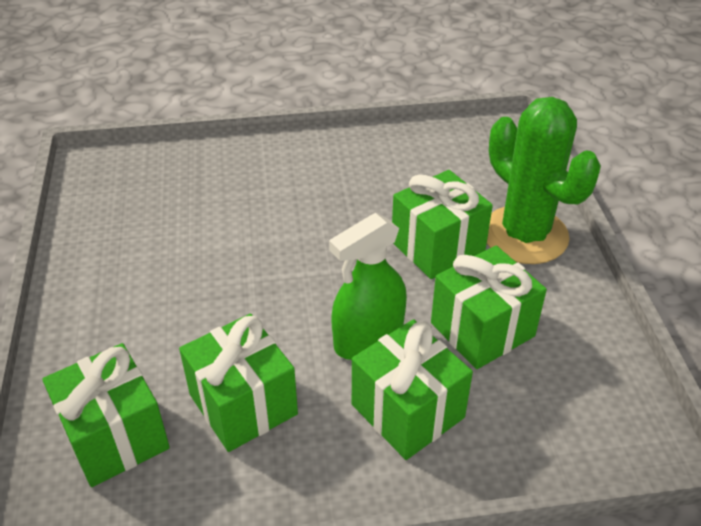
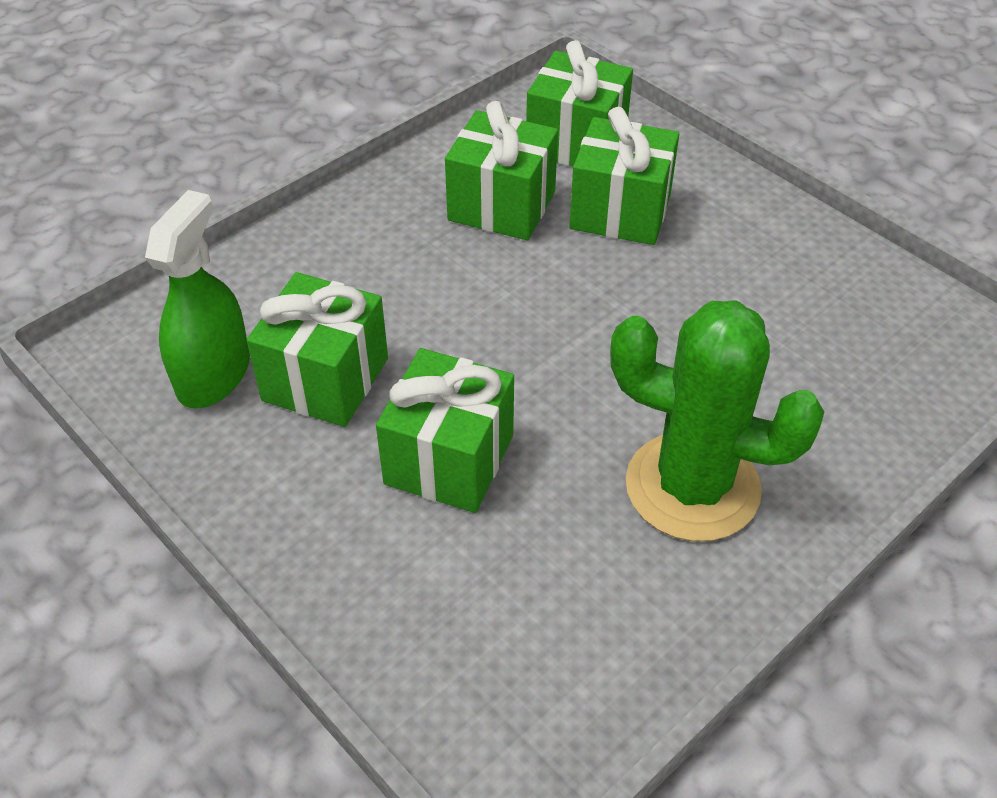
camera: 145 degrees right, 5 degrees up
(368, 339) = (440, 310): green spray bottle -> green spray bottle (213, 375)
(407, 411) = (350, 268): green gift -> green gift (620, 211)
(525, 235) = (344, 543): green cactus -> green cactus (692, 487)

